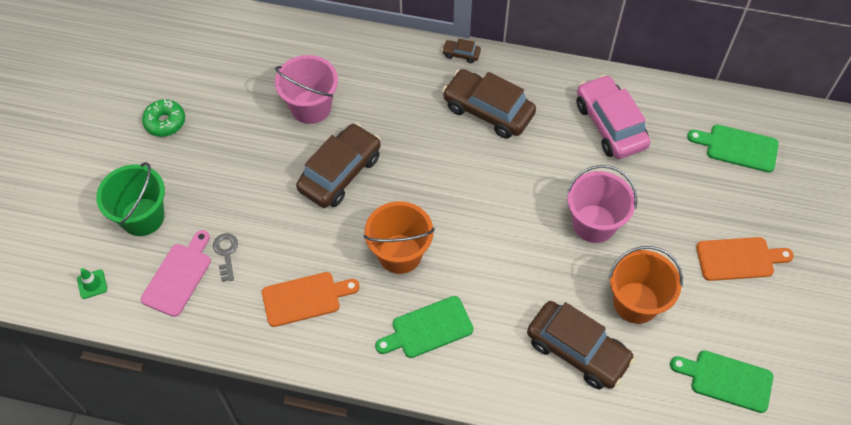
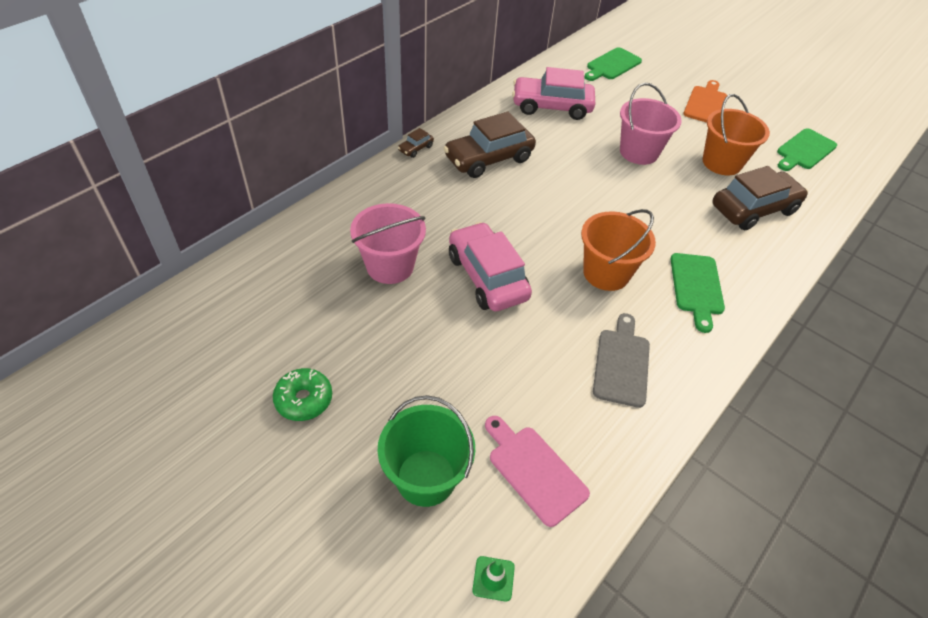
camera: 65 degrees left, 10 degrees down
(226, 253) = (529, 411): grey key -> none
(305, 298) = (622, 363): orange cutting board -> grey cutting board
(340, 173) = (487, 277): brown car -> pink car

